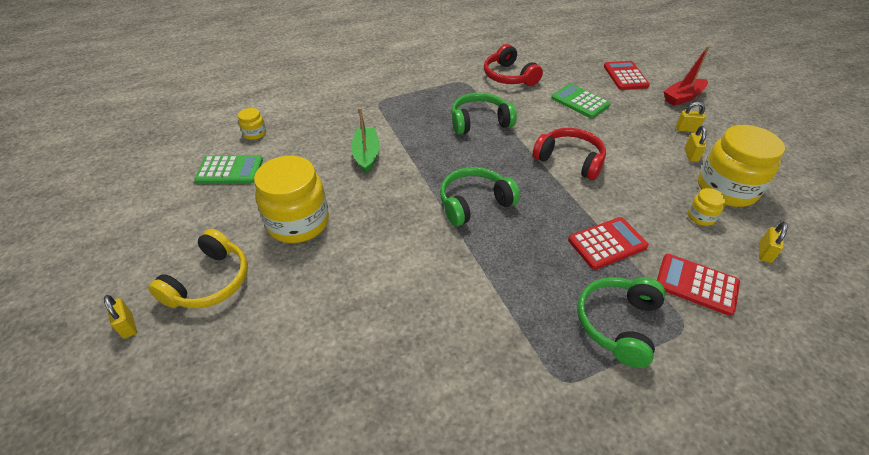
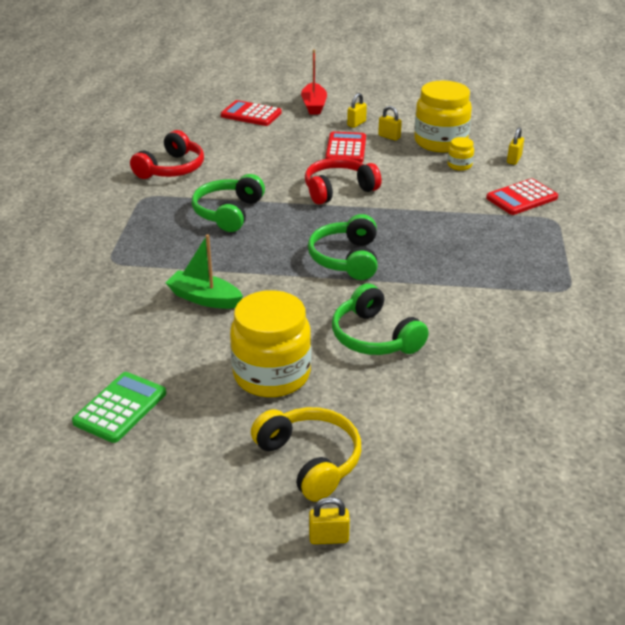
camera: 60 degrees left, 10 degrees down
(255, 133) = (62, 371): yellow jar -> none
(509, 76) = (172, 169): red headphones -> red headphones turned 60 degrees counterclockwise
(580, 102) = (261, 151): green calculator -> none
(607, 243) = (452, 215): red calculator -> red calculator (346, 148)
(617, 324) = (533, 245): green headphones -> green headphones (374, 337)
(765, 253) = (514, 159): yellow padlock -> yellow padlock turned 60 degrees clockwise

